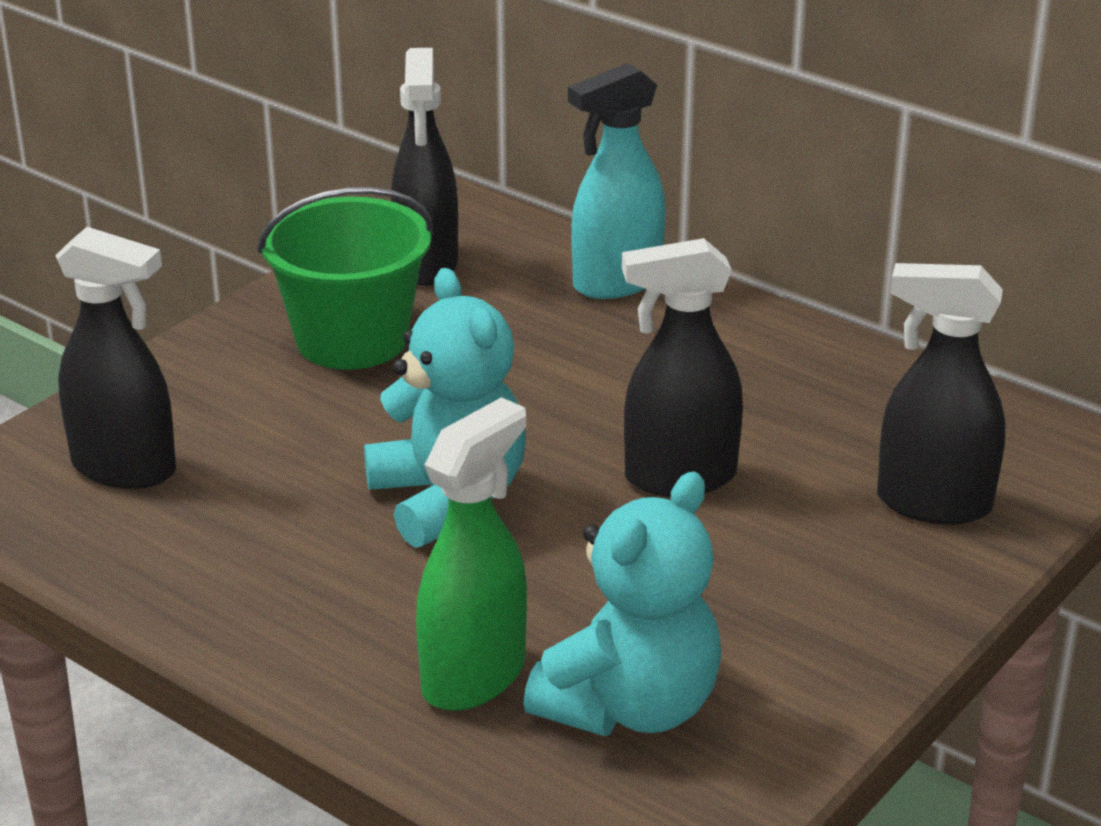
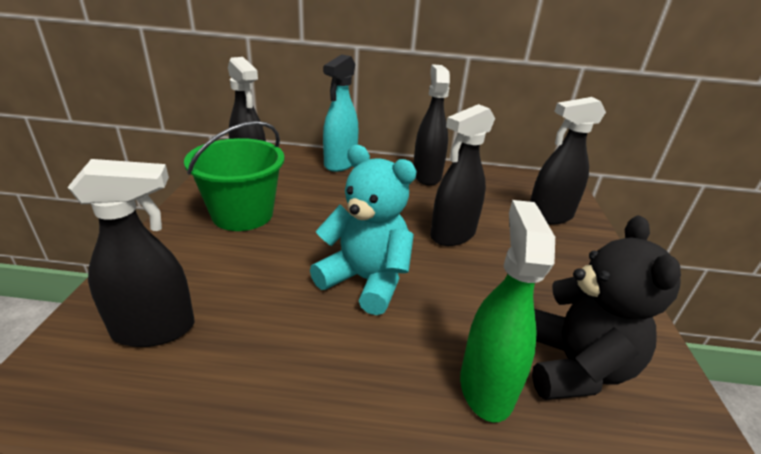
camera: 35 degrees left, 0 degrees up
(630, 706) = (573, 366): turquoise teddy bear -> black teddy bear
(772, 352) = (426, 175): none -> black spray bottle

